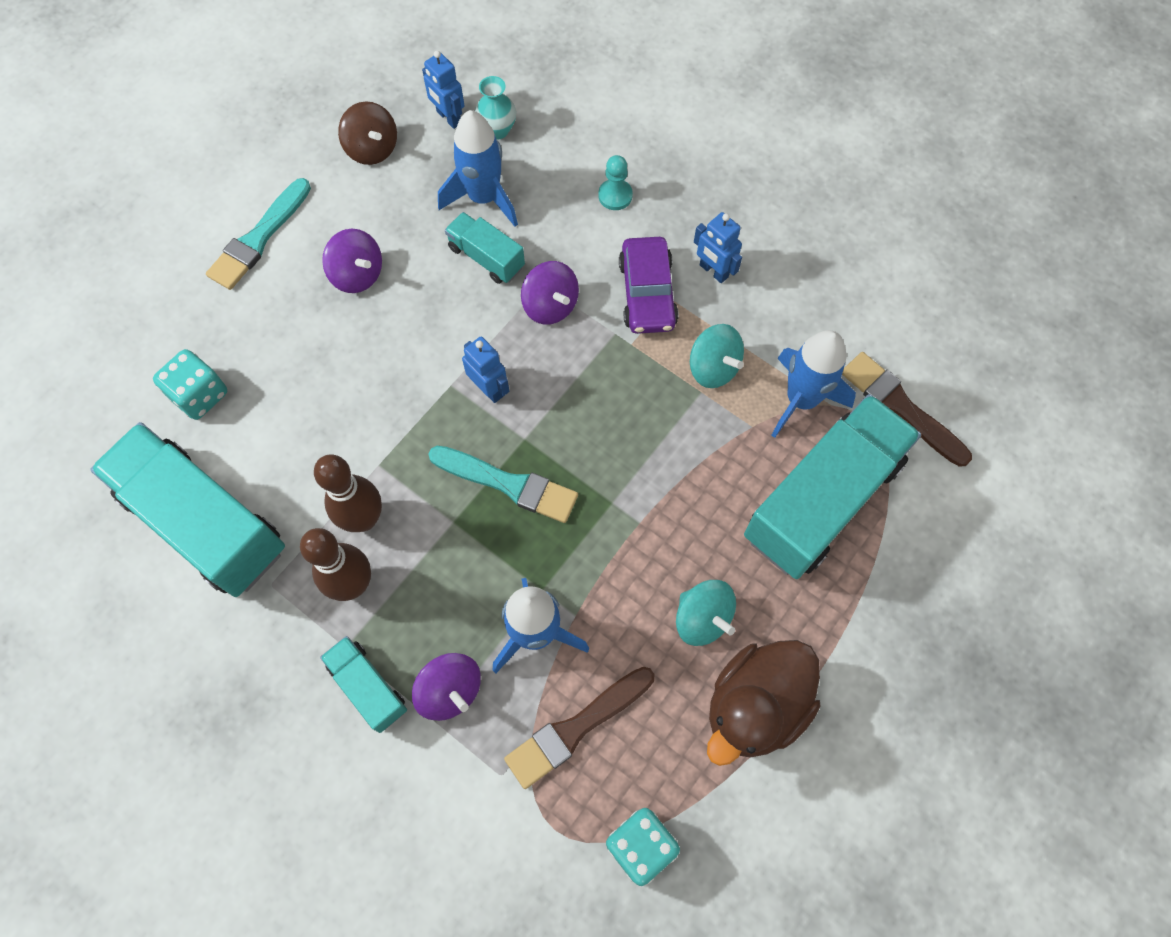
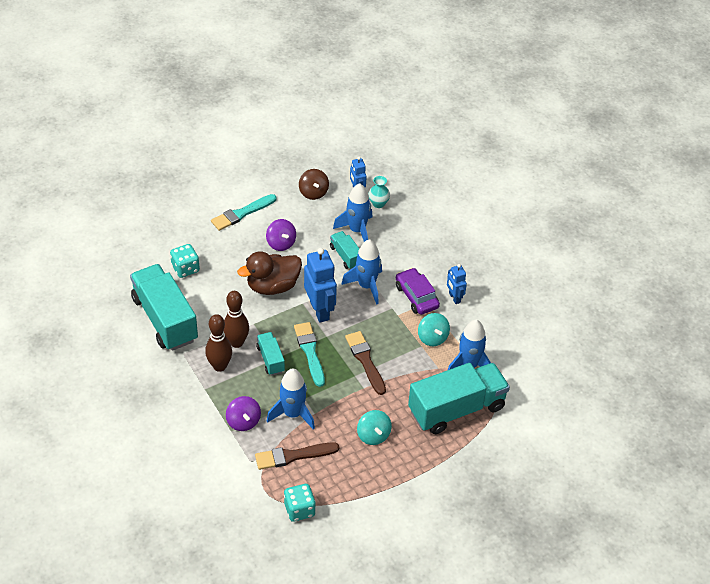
camera: 20 degrees right, 20 degrees down
(368, 687) = (207, 407): turquoise truck -> turquoise truck (270, 359)
(489, 389) = (320, 310): blue robot -> blue robot, size x1.81
(508, 484) = (310, 352): turquoise brush -> turquoise brush turned 150 degrees counterclockwise
(550, 305) = (366, 286): purple spinning top -> blue rocket
(615, 195) = (422, 250): turquoise pawn -> none
(647, 293) = (416, 296): purple car -> purple car turned 135 degrees clockwise
(755, 706) = (380, 477): brown duck -> brown duck (273, 286)
(900, 407) = (517, 385): brown brush -> brown brush (365, 361)

